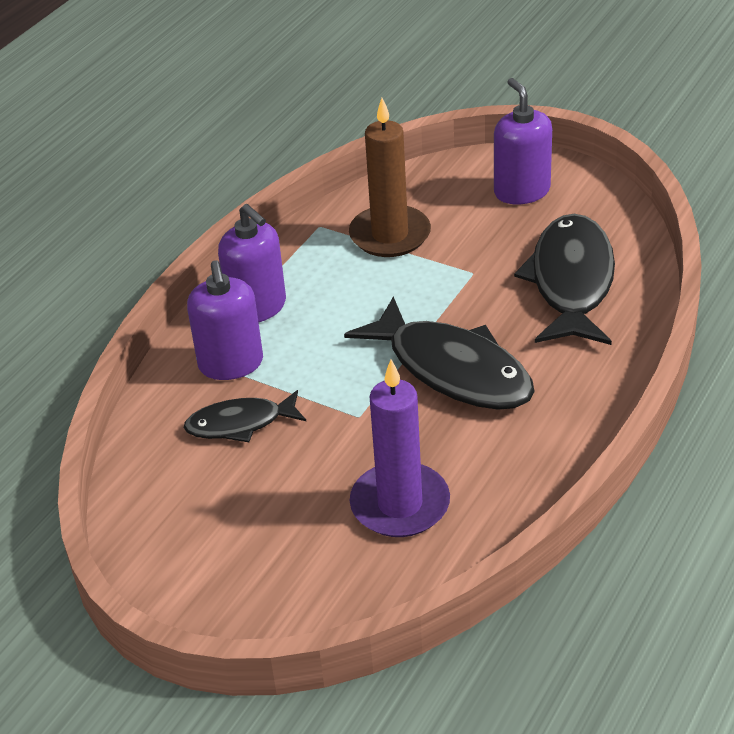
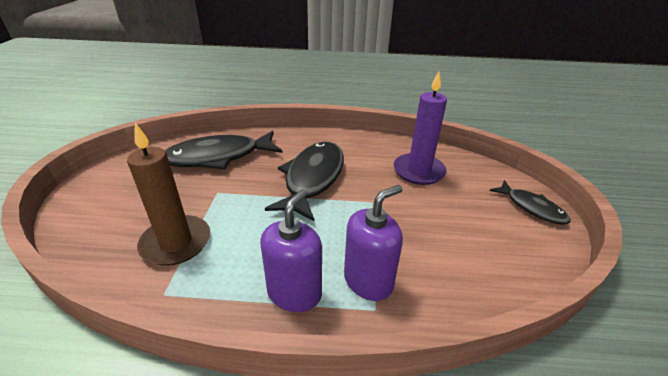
camera: 120 degrees left, 5 degrees down
(240, 424) = (419, 250): black fish -> black fish (531, 207)
(521, 191) = (116, 192): purple soap dispenser -> none

